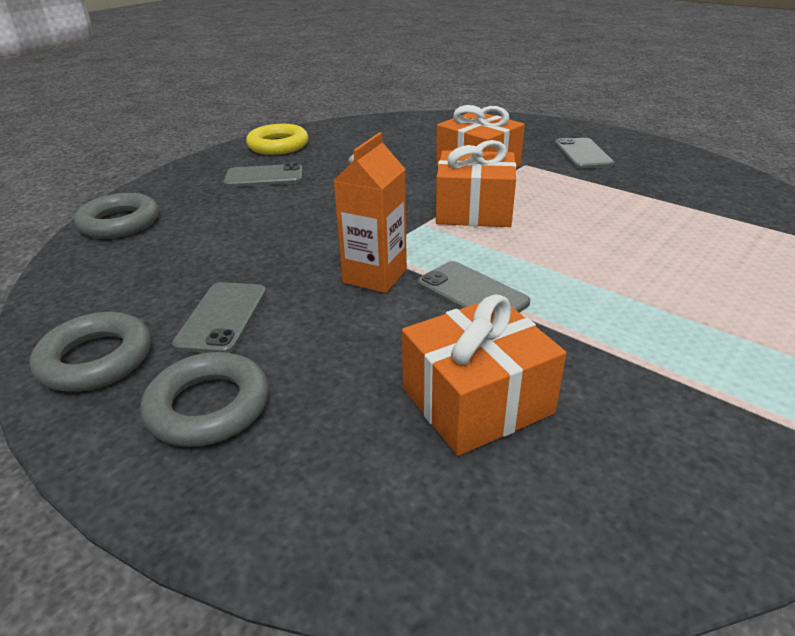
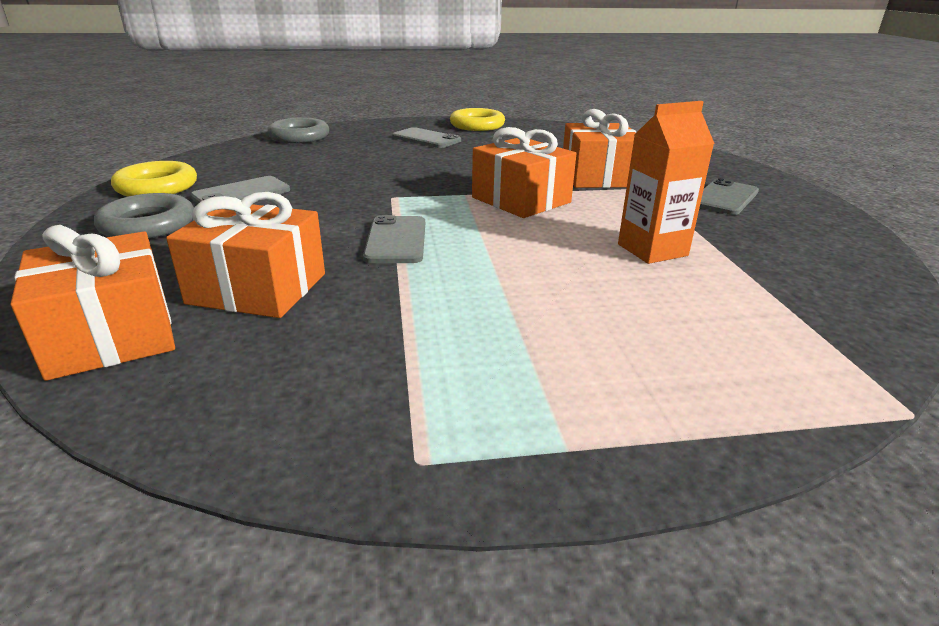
camera: 40 degrees right, 5 degrees down
(96, 359) = (157, 187): grey ring -> yellow ring
(375, 276) = (362, 208): orange carton -> orange carton (652, 250)
(472, 529) = (111, 335): none -> orange gift

